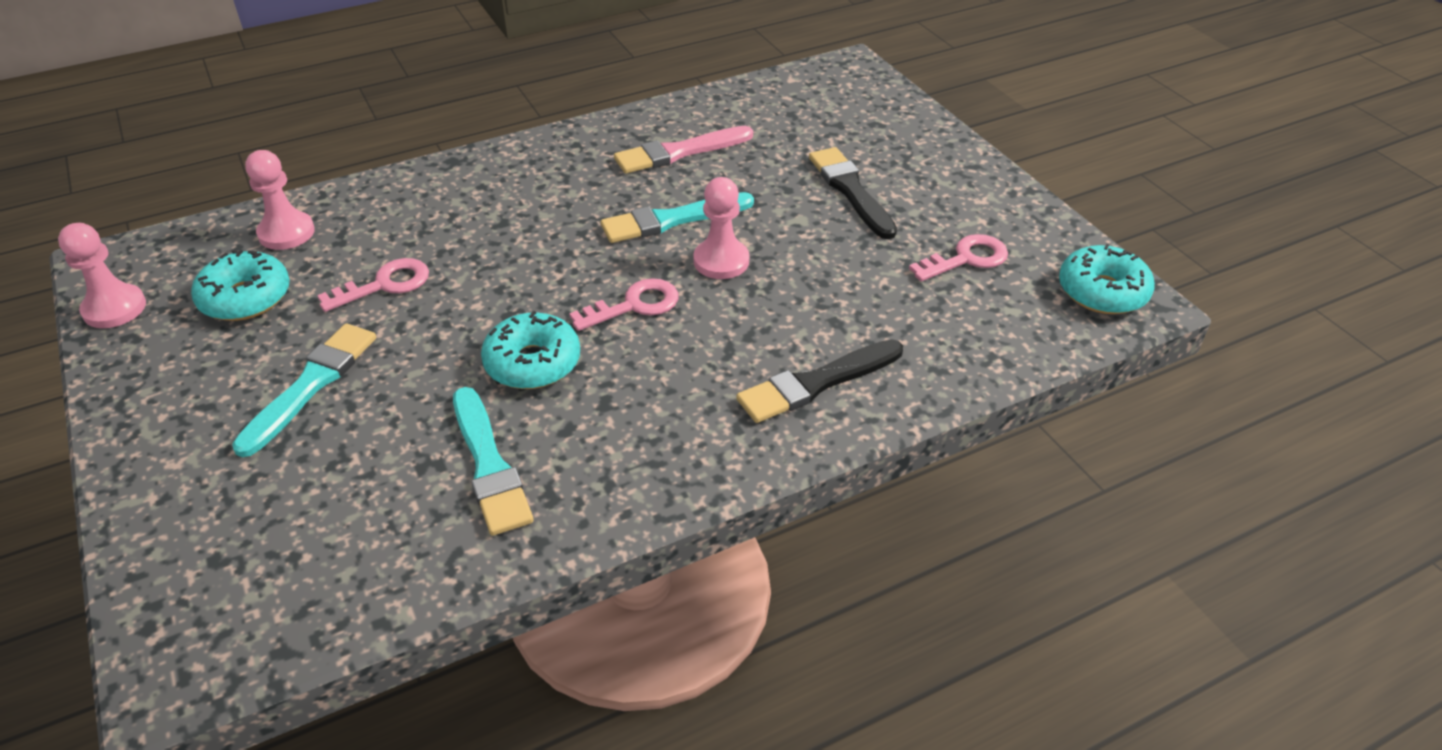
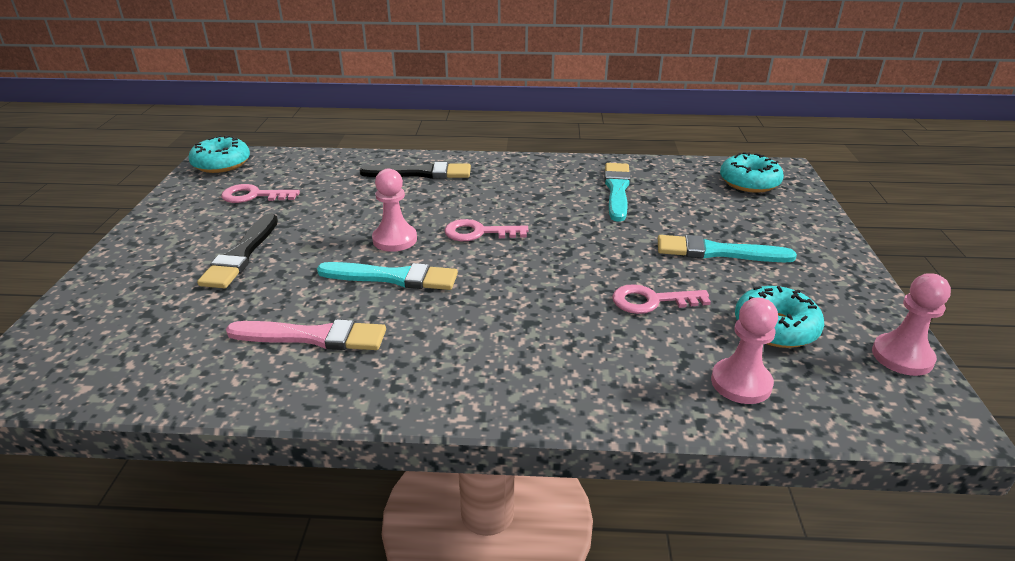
camera: 150 degrees left, 10 degrees down
(311, 385) = (717, 252): turquoise brush -> turquoise brush turned 45 degrees clockwise
(533, 363) = (567, 223): turquoise donut -> turquoise donut (749, 182)

